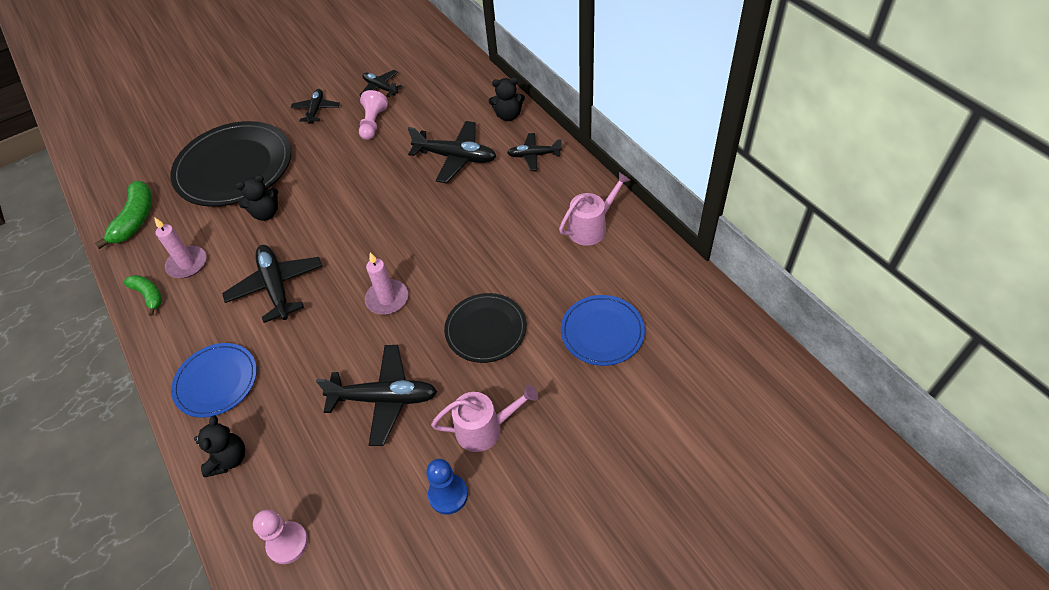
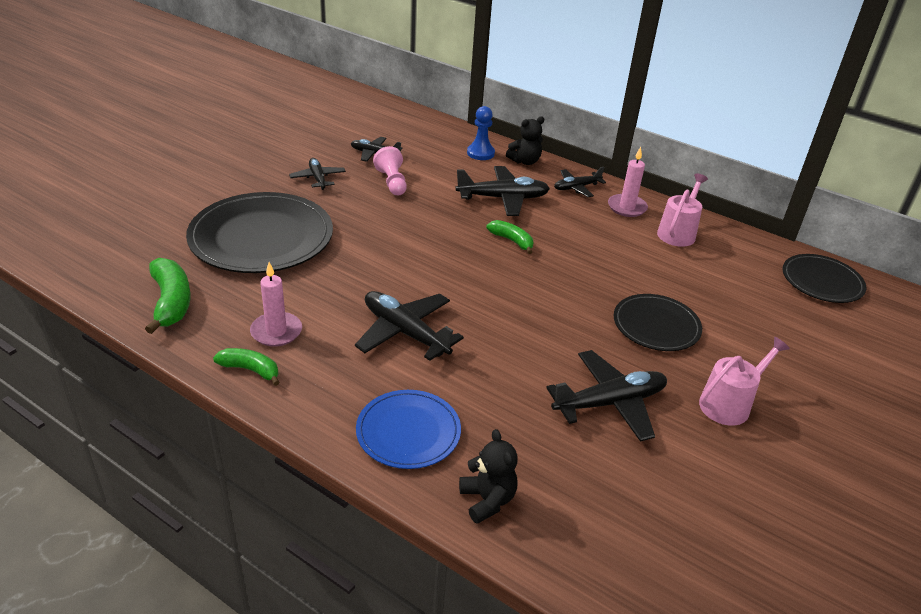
camera: 30 degrees left, 15 degrees down
(266, 213) = (336, 271): black teddy bear -> none
(287, 543) = (625, 559): pink pawn -> none
(387, 299) = (536, 320): pink candle -> pink candle (627, 207)
(428, 208) = (512, 241): none -> green banana
(448, 495) = (746, 467): blue pawn -> blue pawn (480, 153)
(602, 332) = (760, 306): blue plate -> none
(693, 317) = (822, 281): none -> black plate

